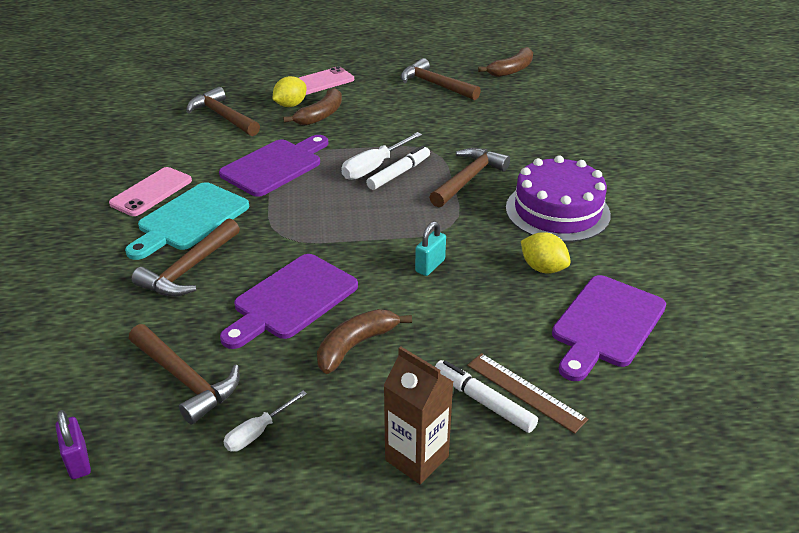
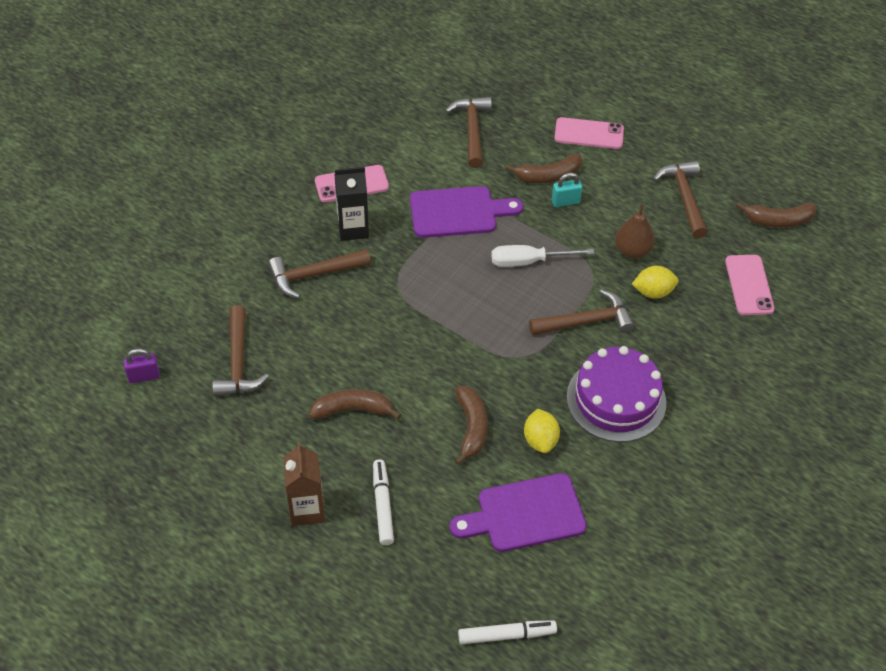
camera: 40 degrees right, 15 degrees up
(78, 461) = (144, 376): purple padlock -> purple padlock turned 60 degrees clockwise
(190, 219) = (353, 229): turquoise cutting board -> black carton
(258, 432) = (243, 427): white screwdriver -> none
(290, 105) = (536, 148): yellow lemon -> yellow lemon (653, 292)
(291, 300) = (350, 346): purple cutting board -> none
(399, 173) = (540, 280): white marker -> white marker (506, 635)
(430, 266) = (466, 382): turquoise padlock -> turquoise padlock (565, 202)
(442, 126) = (632, 251): none -> brown pear
(478, 293) = (471, 428): none -> brown banana
(525, 392) = (414, 518): brown ruler -> none
(544, 107) = (749, 285): none -> pink phone

